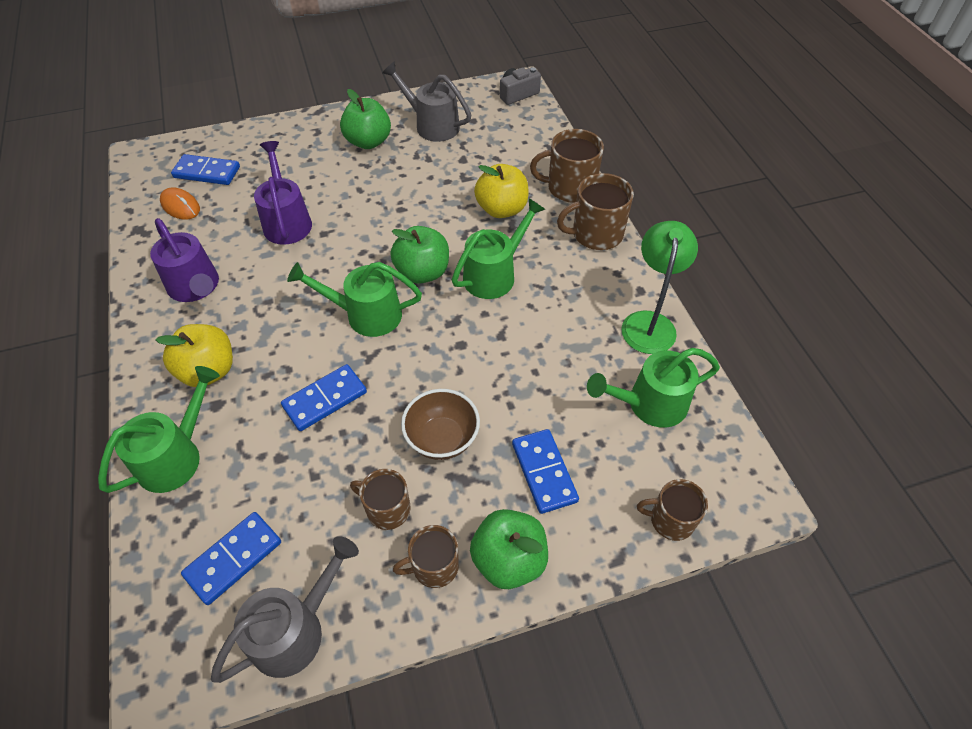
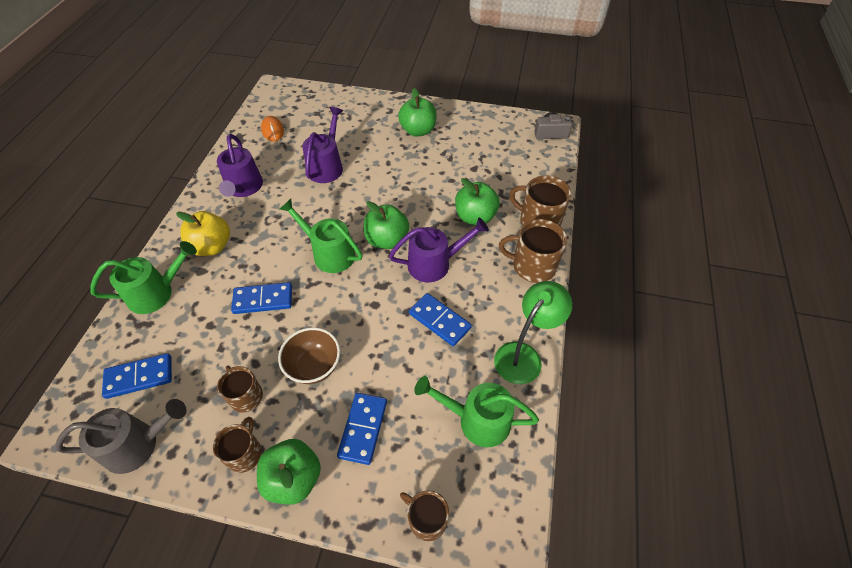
camera: 30 degrees right, 0 degrees up
(207, 172) = (303, 114): blue domino -> blue domino (439, 321)
(432, 125) = (470, 134): grey watering can -> none
(434, 566) = (245, 453): brown mug -> brown mug turned 90 degrees clockwise
(495, 274) = (435, 263): green watering can -> purple watering can
(501, 209) = (475, 217): yellow apple -> green apple

